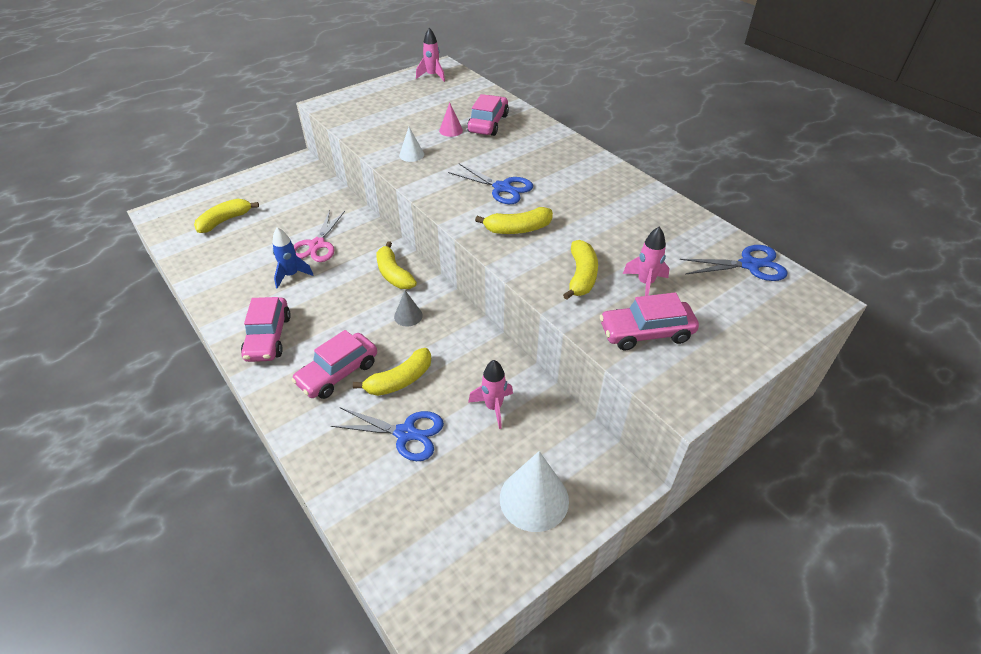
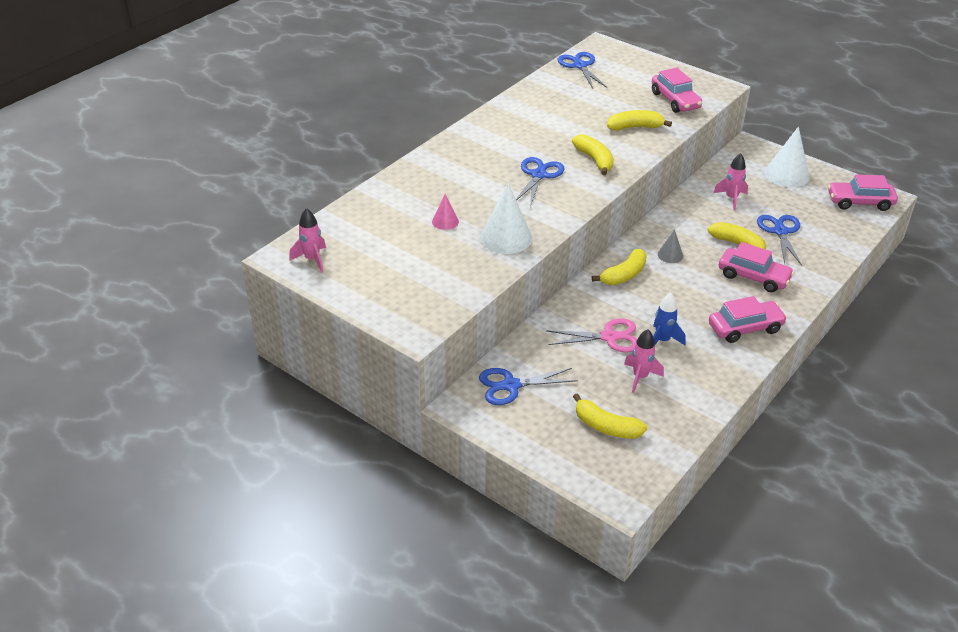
camera: 105 degrees left, 5 degrees down
(300, 186) = (511, 385): none -> blue scissors
(411, 155) = (506, 237): white cone -> white cone, size x1.90
(488, 123) = (421, 199): pink car -> pink car (860, 202)
(645, 283) = (626, 102): pink rocket -> pink rocket (640, 377)

